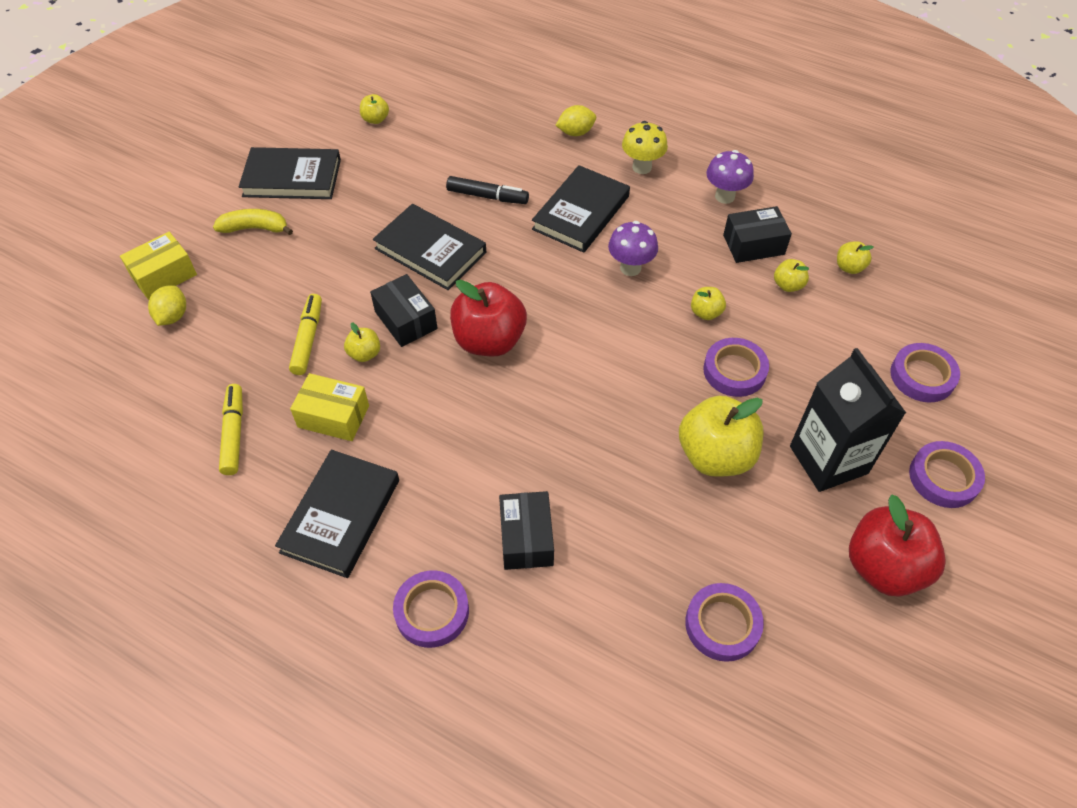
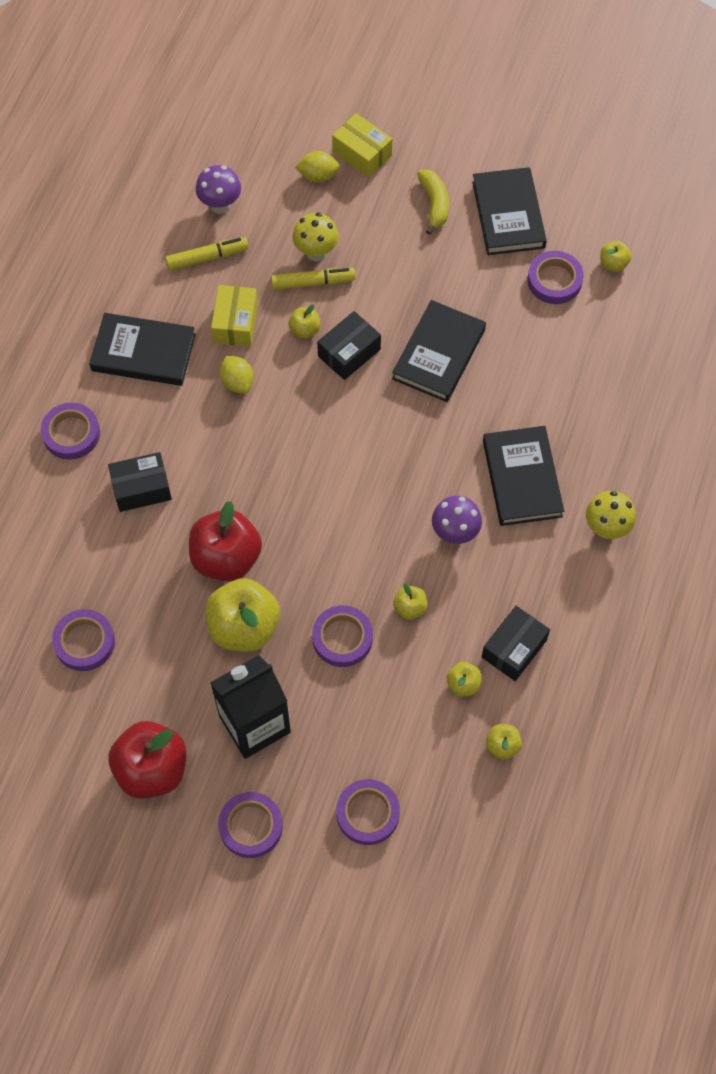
camera: 80 degrees right, 10 degrees up
(271, 331) = (316, 252): none -> yellow mushroom
(378, 159) = (554, 280): none -> purple tape
(487, 196) = (524, 389): black marker -> none
(489, 340) = (338, 425): red apple -> red apple (226, 558)
(575, 132) = (645, 456): yellow lemon -> yellow lemon (237, 382)
(581, 213) = (522, 478): black book -> black book turned 60 degrees clockwise
(725, 196) = (581, 616): purple mushroom -> purple mushroom (220, 205)
(753, 245) = (514, 648): black box -> black box turned 60 degrees clockwise

